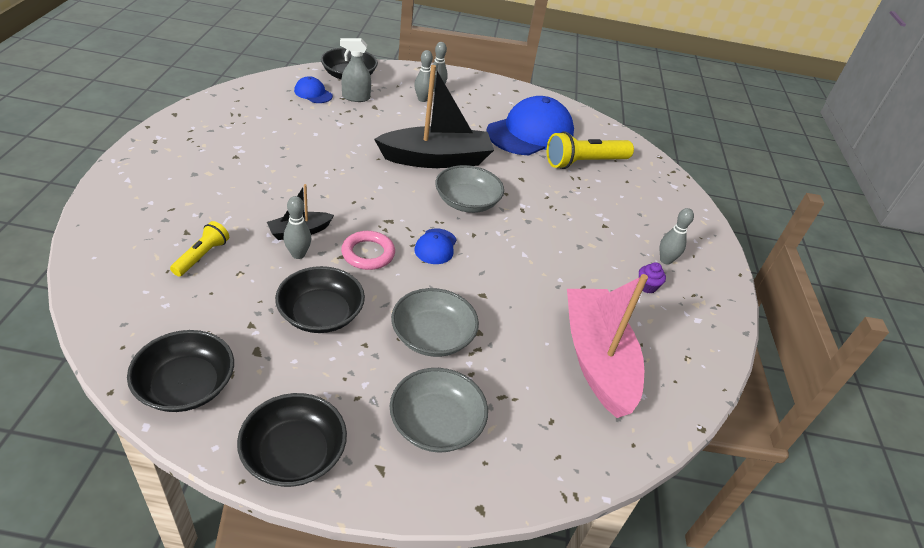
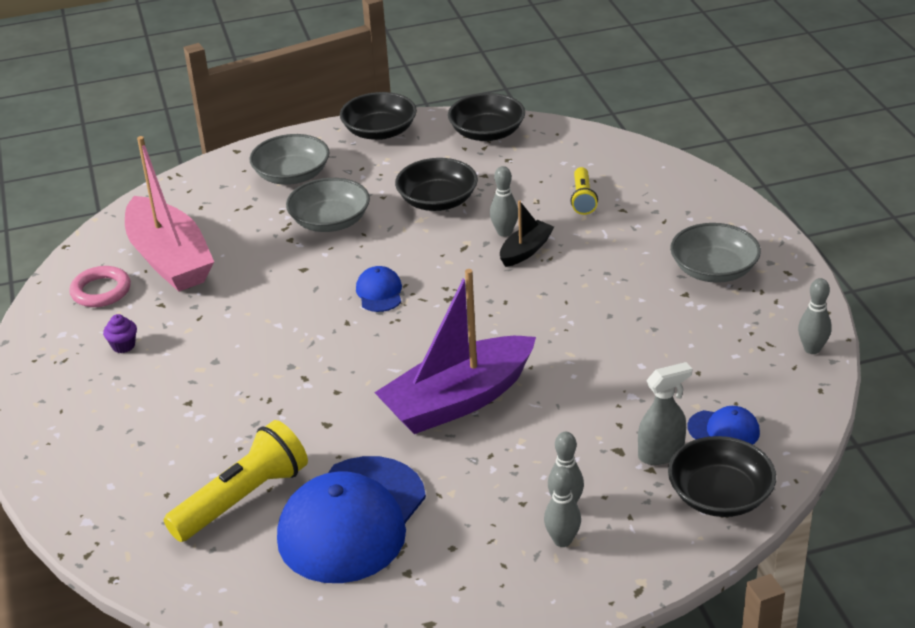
camera: 165 degrees right, 5 degrees down
(368, 253) = (441, 259): pink ring -> pink ring (101, 291)
(436, 159) = (458, 400): black boat -> purple boat
(467, 202) = (378, 357): grey bowl -> grey bowl (713, 270)
(665, 260) = (100, 387): grey bowling pin -> grey bowling pin (812, 349)

